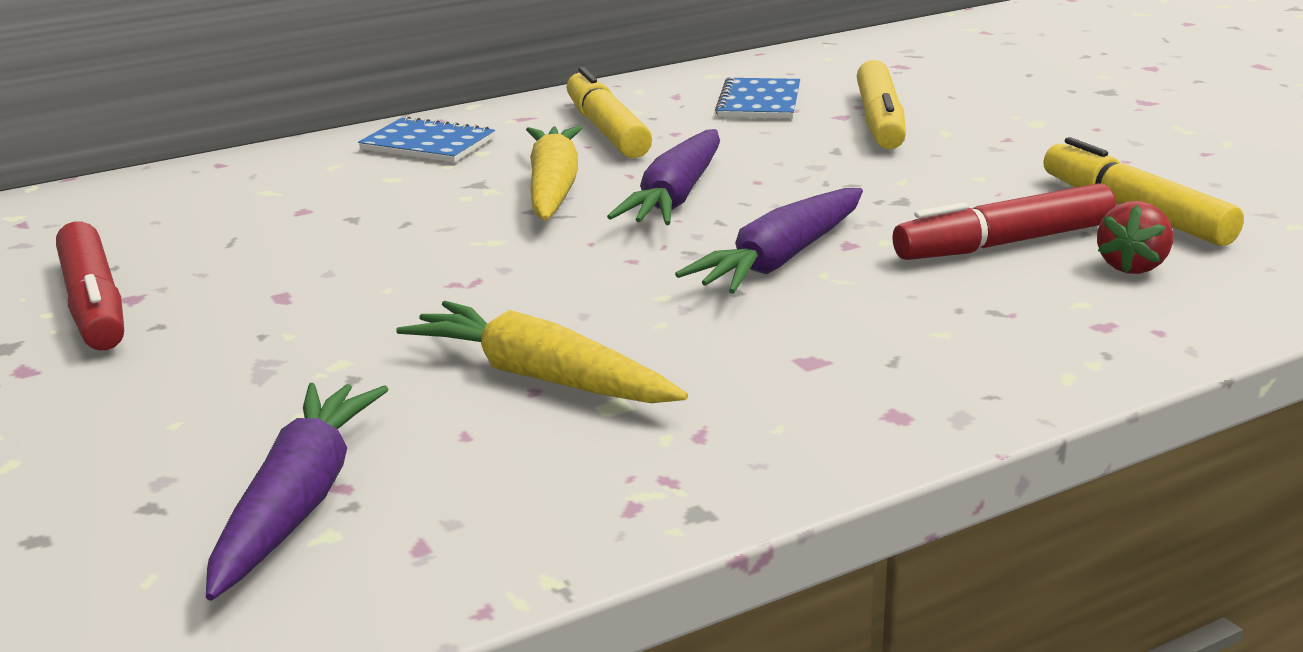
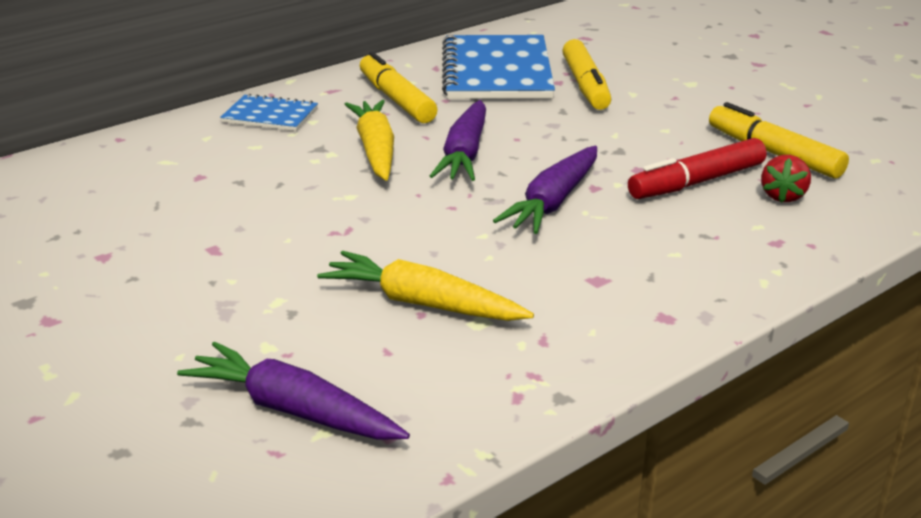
camera: 10 degrees left, 5 degrees up
(94, 305) = (77, 264): red marker -> none
(298, 502) = (293, 410): purple carrot -> purple carrot turned 60 degrees counterclockwise
(759, 102) = (496, 72): blue notebook -> blue notebook, size x1.94

